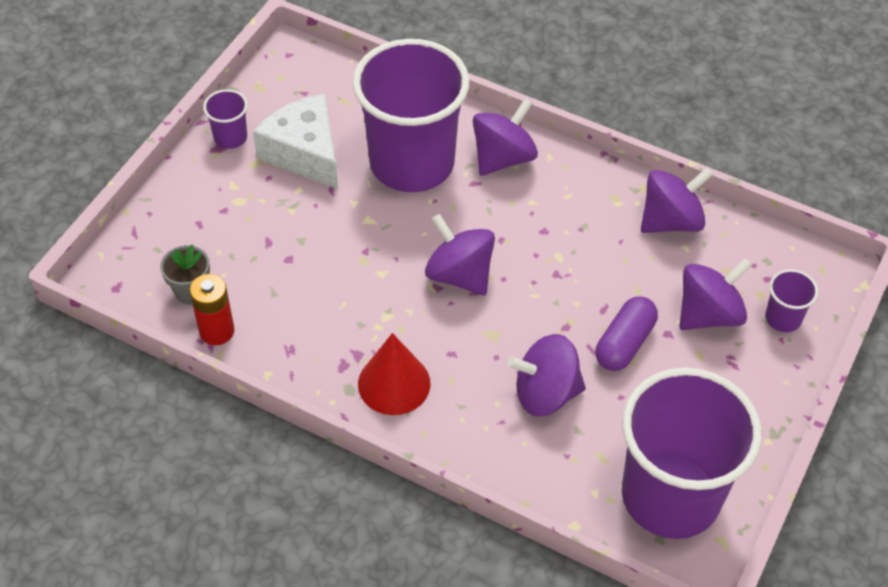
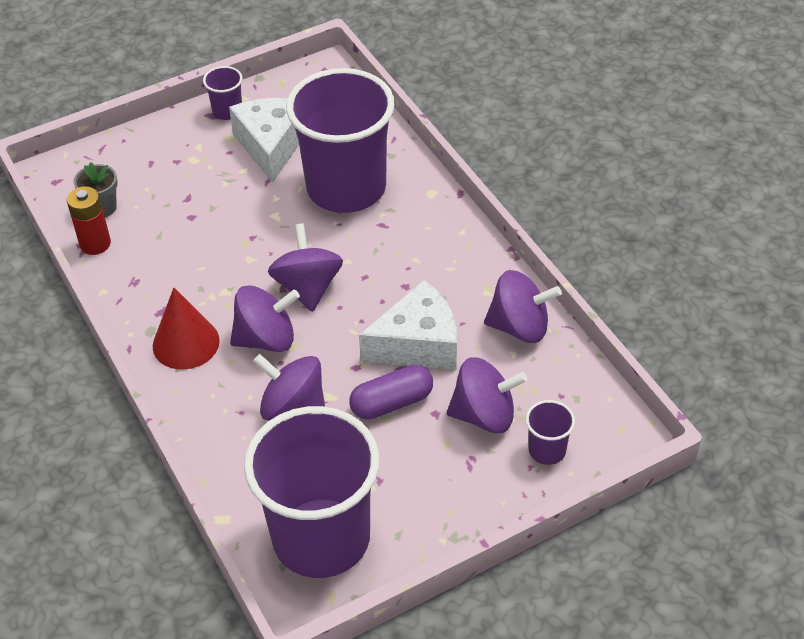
camera: 35 degrees right, 5 degrees down
(503, 158) = (423, 215): purple spinning top -> purple spinning top (266, 339)
(600, 279) = (418, 344): none -> white cheese

